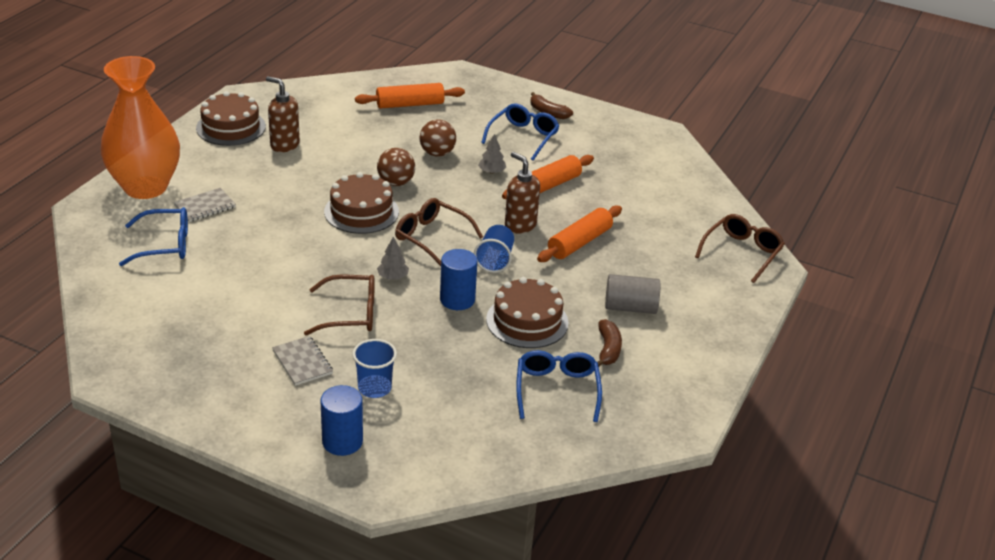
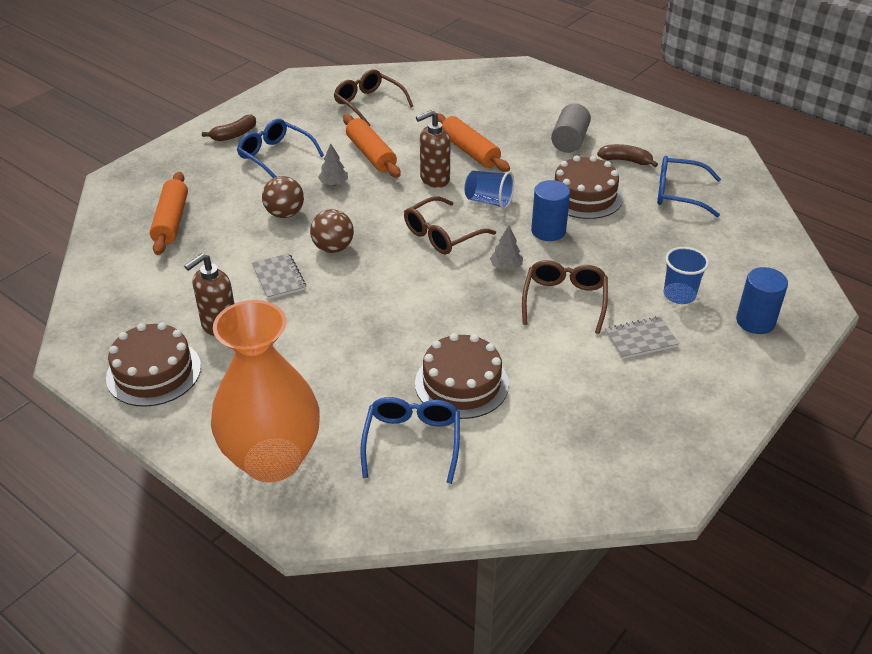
camera: 75 degrees left, 5 degrees up
(205, 206) = (336, 403): grey notebook -> grey notebook (279, 278)
(361, 212) = (383, 277): brown cake -> brown cake (461, 383)
(742, 252) = (500, 77): brown glasses -> brown glasses (368, 104)

